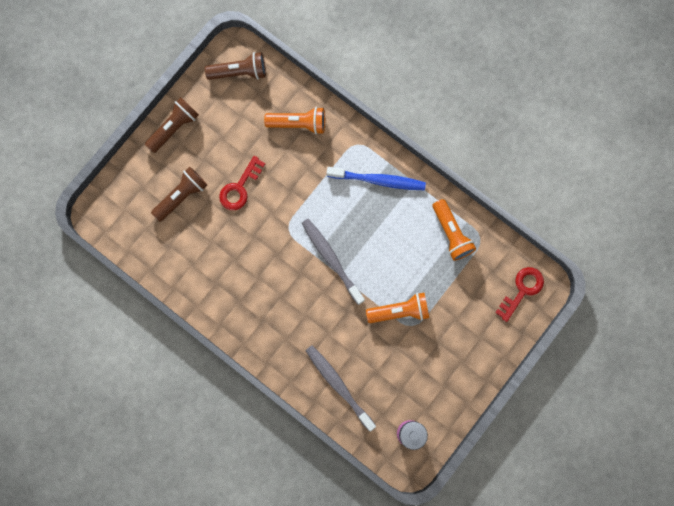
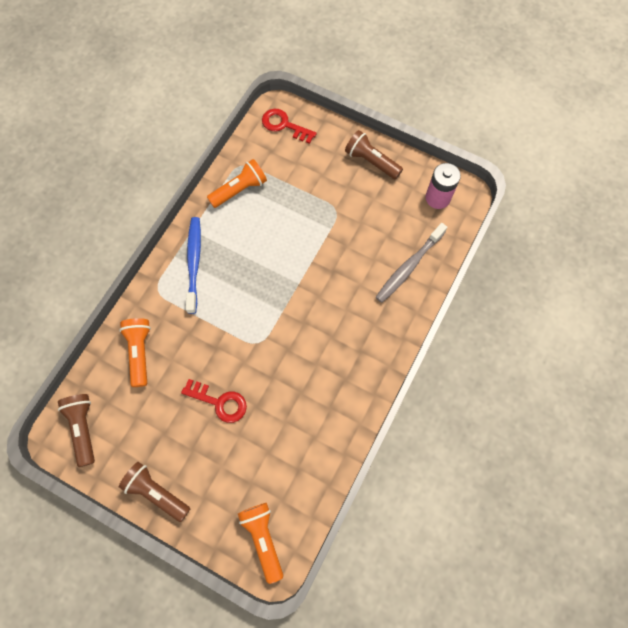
camera: 100 degrees left, 10 degrees down
(181, 196) = (237, 466): brown flashlight -> brown flashlight (371, 161)
(331, 259) = (284, 294): grey toothbrush -> none
(399, 311) = (324, 223): orange flashlight -> orange flashlight (263, 538)

